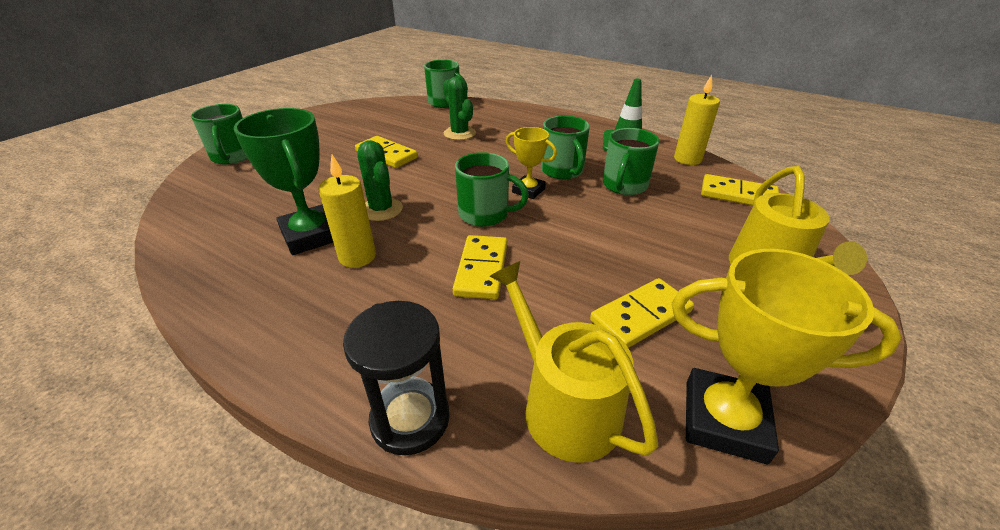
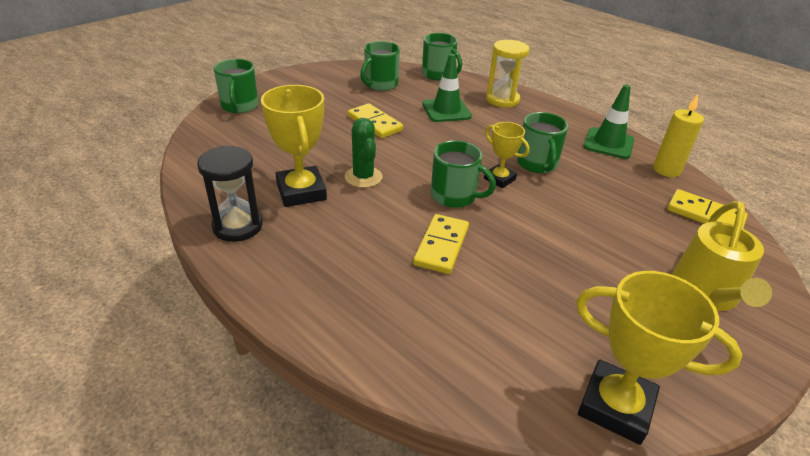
camera: 10 degrees right, 0 degrees up
(311, 235) = (301, 192): green trophy -> yellow trophy
(357, 257) = (338, 217): yellow candle -> none
(410, 419) = (363, 354): black hourglass -> black hourglass (237, 226)
(459, 133) = (446, 110): green cactus -> green traffic cone
(513, 117) = (502, 100): none -> yellow hourglass
(563, 405) = (485, 368): yellow watering can -> none
(624, 185) = (593, 188): green mug -> green mug (380, 84)
(641, 316) = (571, 311): yellow domino -> none

